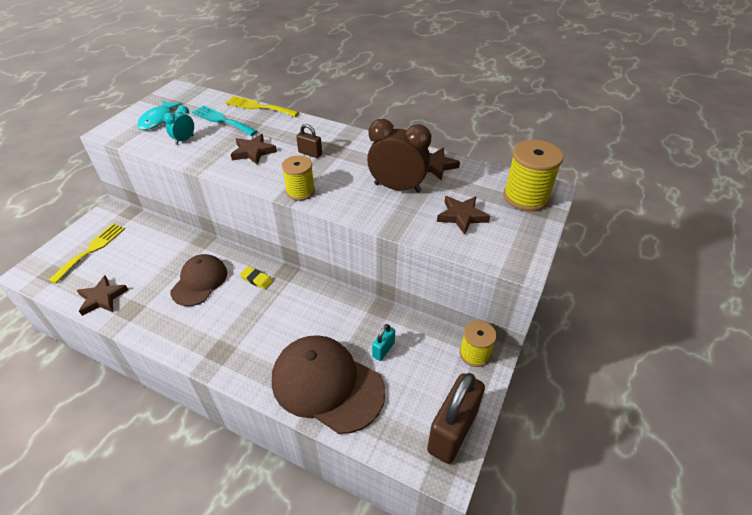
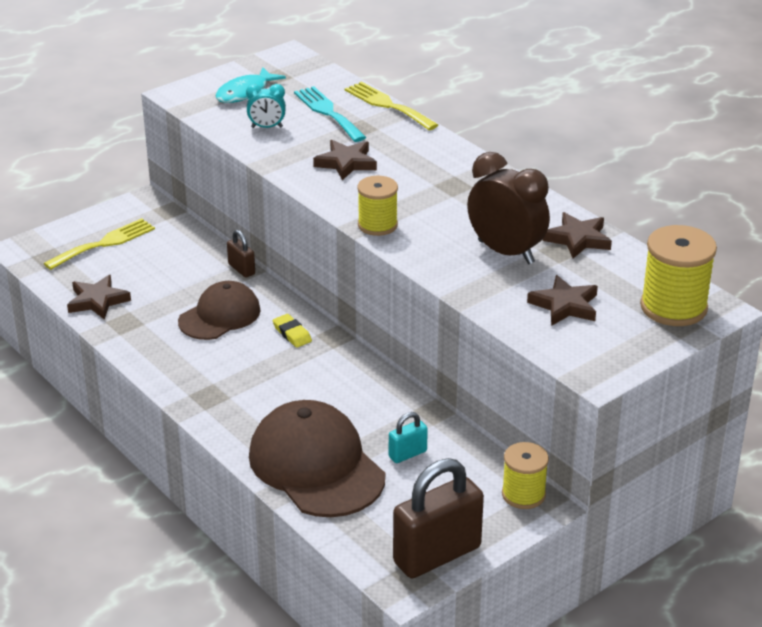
camera: 25 degrees right, 10 degrees down
(184, 140) = (267, 127): turquoise clock -> turquoise clock turned 150 degrees counterclockwise
(310, 153) = (419, 183): brown padlock -> brown padlock (241, 269)

